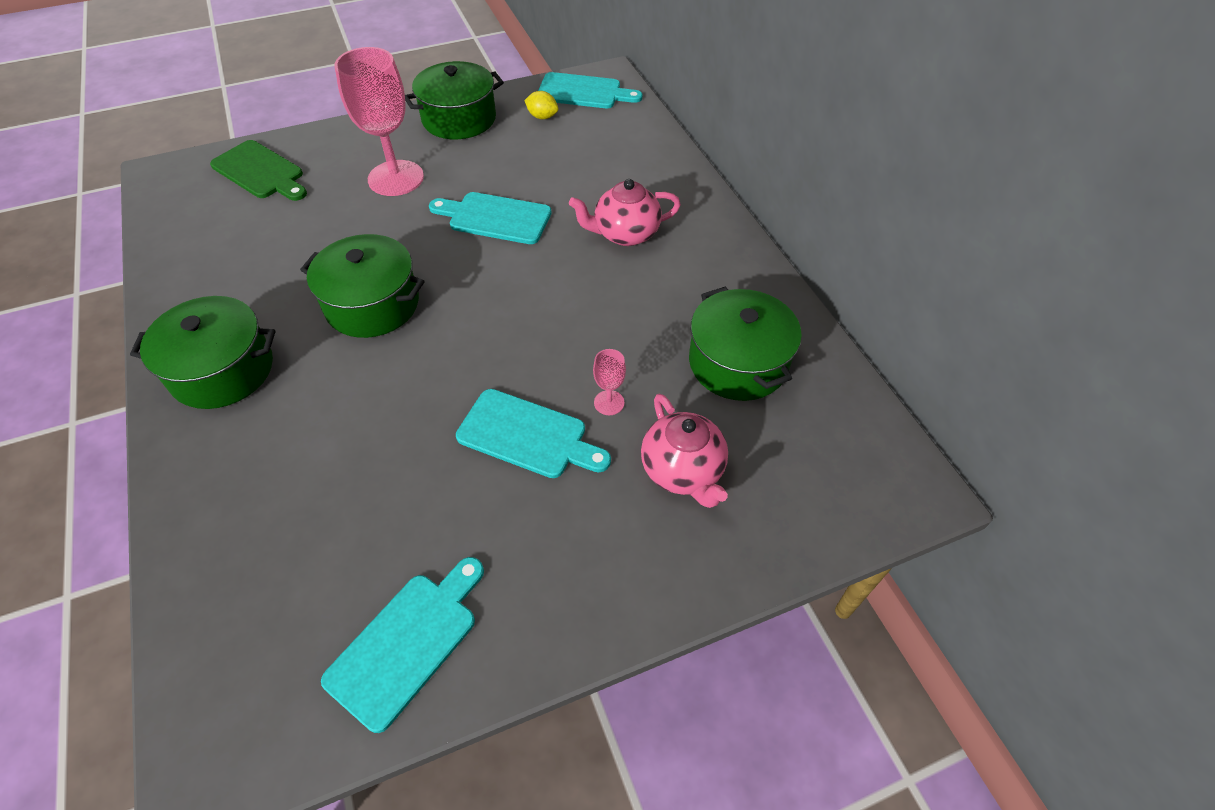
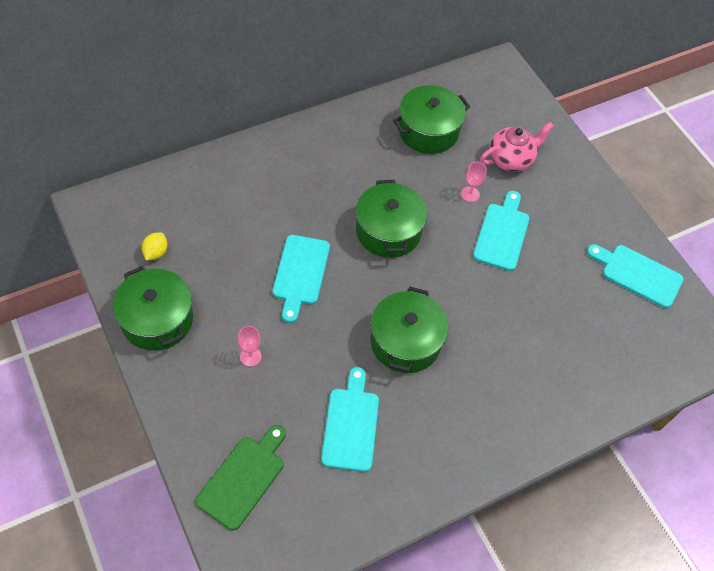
camera: 100 degrees left, 5 degrees up
(222, 370) = (483, 427): green pot -> green pot (388, 231)
(396, 178) = (250, 356): pink goblet -> pink goblet, size x0.43
(583, 92) = (116, 223): turquoise cutting board -> turquoise cutting board (351, 425)
(625, 234) = (314, 188): pink teapot -> none

